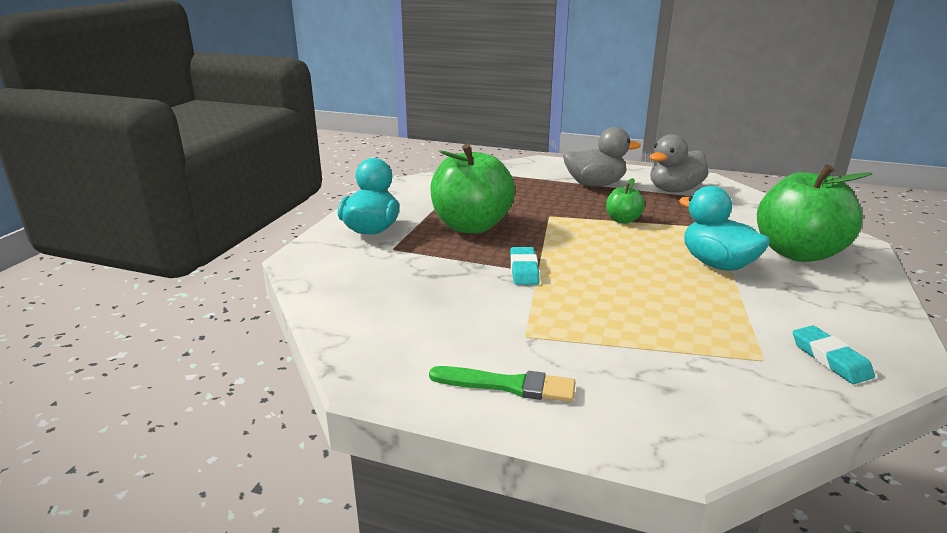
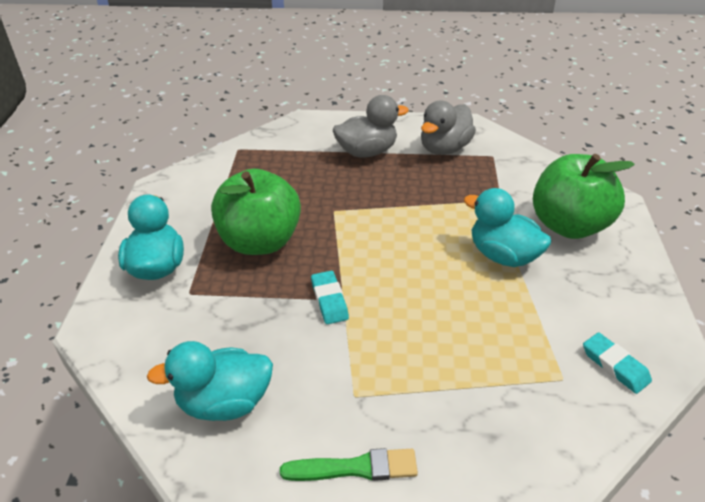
camera: 15 degrees left, 15 degrees up
(395, 320) = (224, 402): none -> turquoise duck
(622, 220) = (406, 205): green apple -> none

